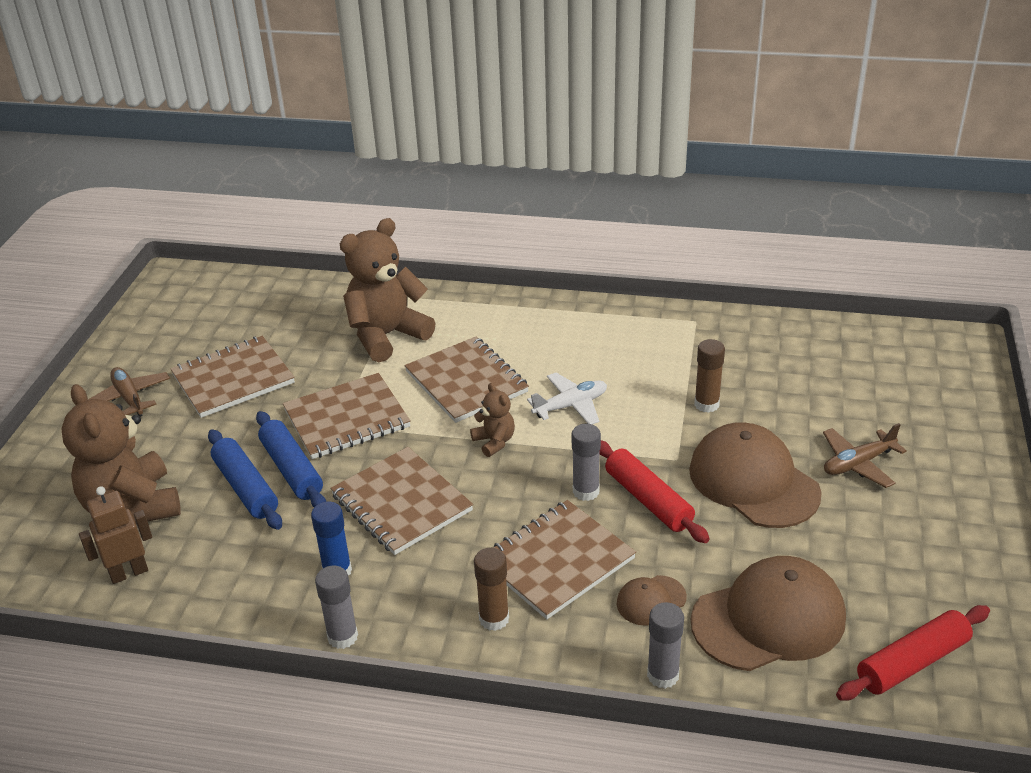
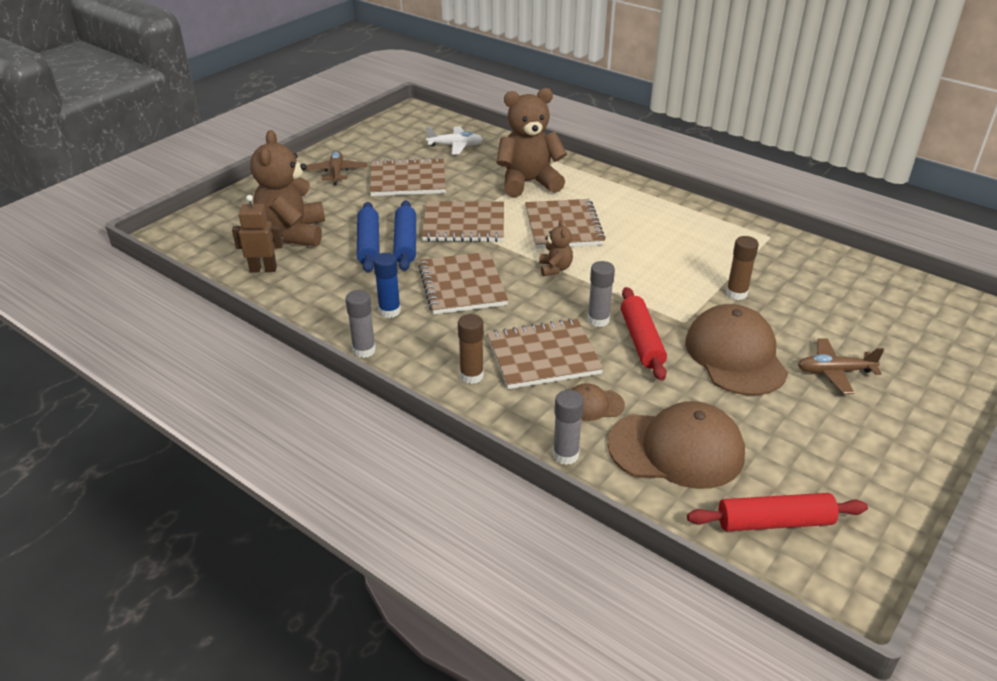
camera: 25 degrees right, 0 degrees up
(571, 406) = (628, 263): white plane -> white plane (455, 146)

